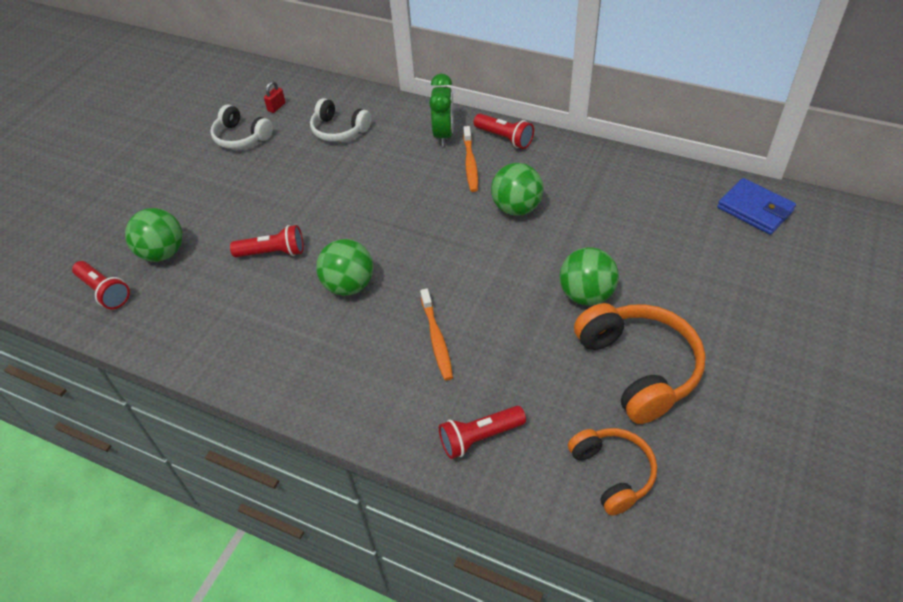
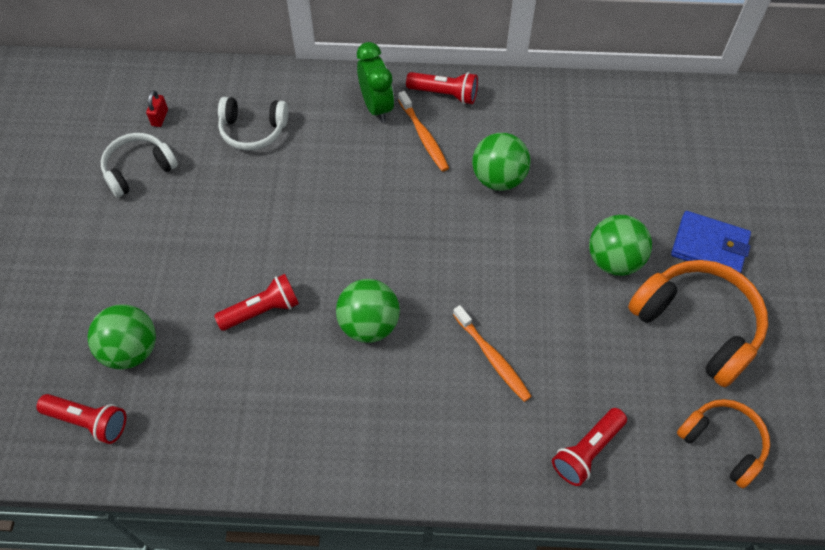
camera: 25 degrees left, 10 degrees up
(241, 137) = (139, 170): white headphones -> white headphones turned 135 degrees clockwise
(755, 209) = (727, 115): blue wallet -> blue wallet (709, 246)

